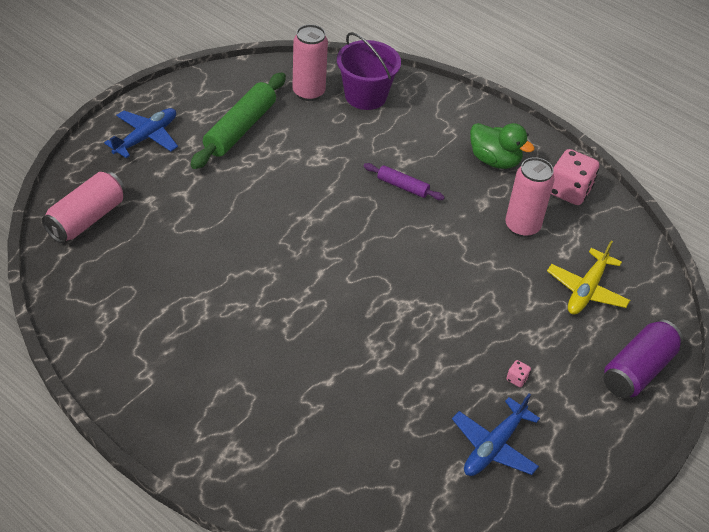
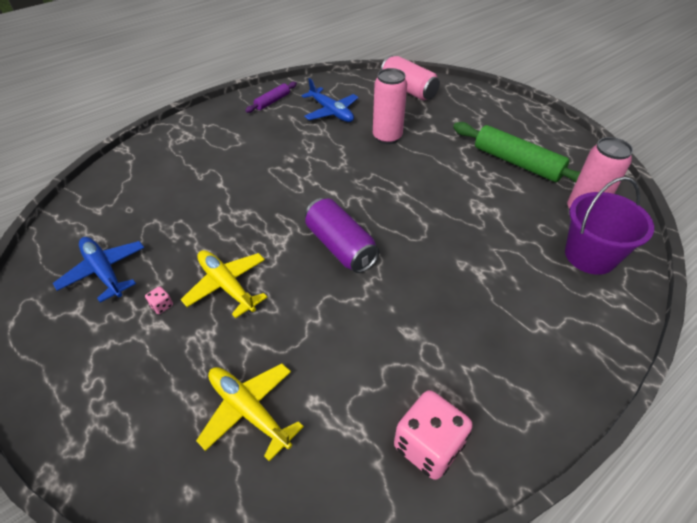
camera: 105 degrees right, 0 degrees up
(146, 137) = (498, 115): blue plane -> blue plane (331, 112)
(402, 186) = (439, 264): purple rolling pin -> purple rolling pin (272, 101)
(476, 334) = (227, 285): none -> yellow plane
(494, 160) = (488, 364): green duck -> none
(522, 227) = (366, 365): pink can -> pink can (387, 137)
(637, 370) = (113, 430): purple can -> purple can (340, 246)

